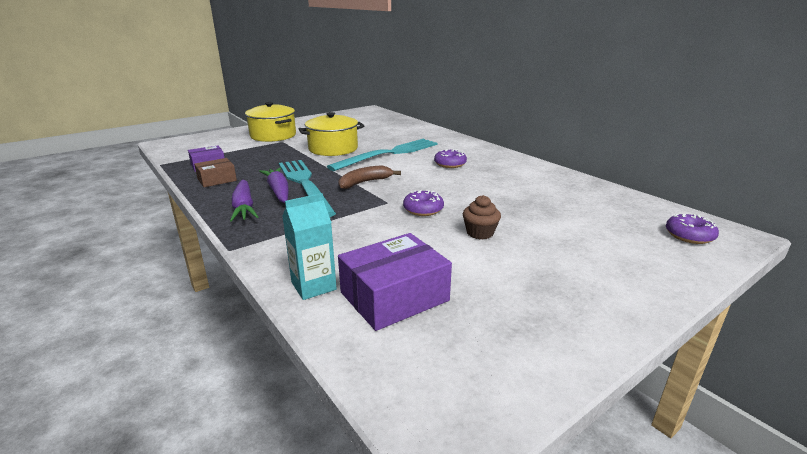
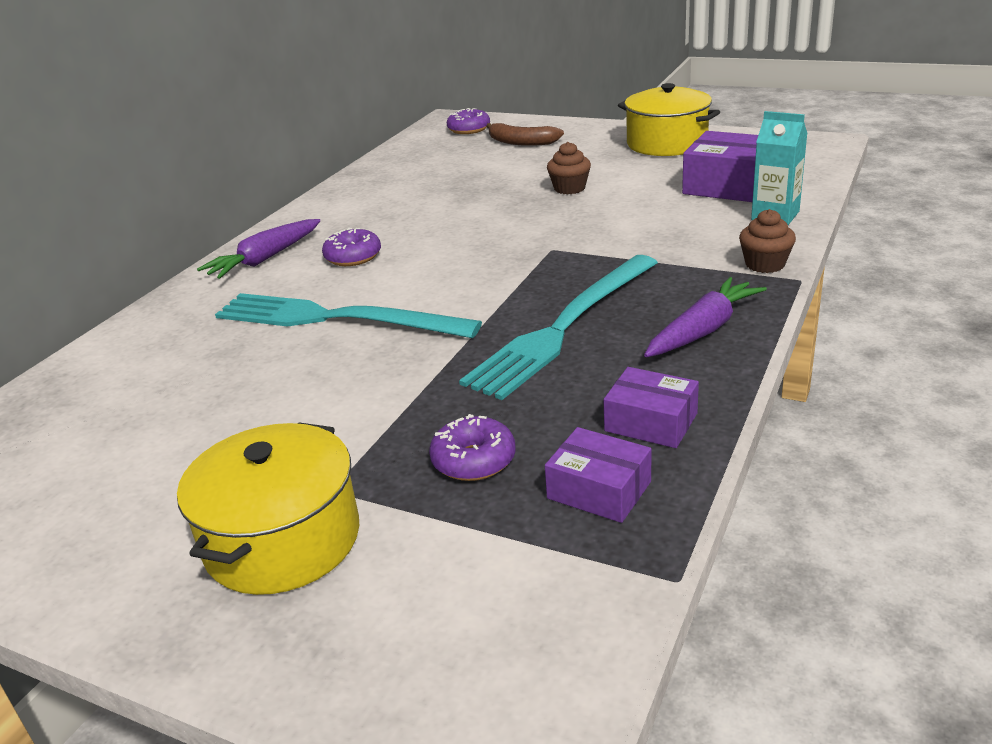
camera: 115 degrees left, 5 degrees up
(217, 180) = (651, 422): brown box -> purple box
(263, 248) = (765, 264): none -> brown cupcake
(278, 191) = (616, 334): purple carrot -> purple carrot (265, 259)
(333, 148) = (344, 388): yellow pot -> yellow pot (667, 143)
(364, 182) = (500, 287): brown banana -> brown banana (521, 142)
(423, 209) = (547, 225): purple donut -> purple donut (473, 460)

